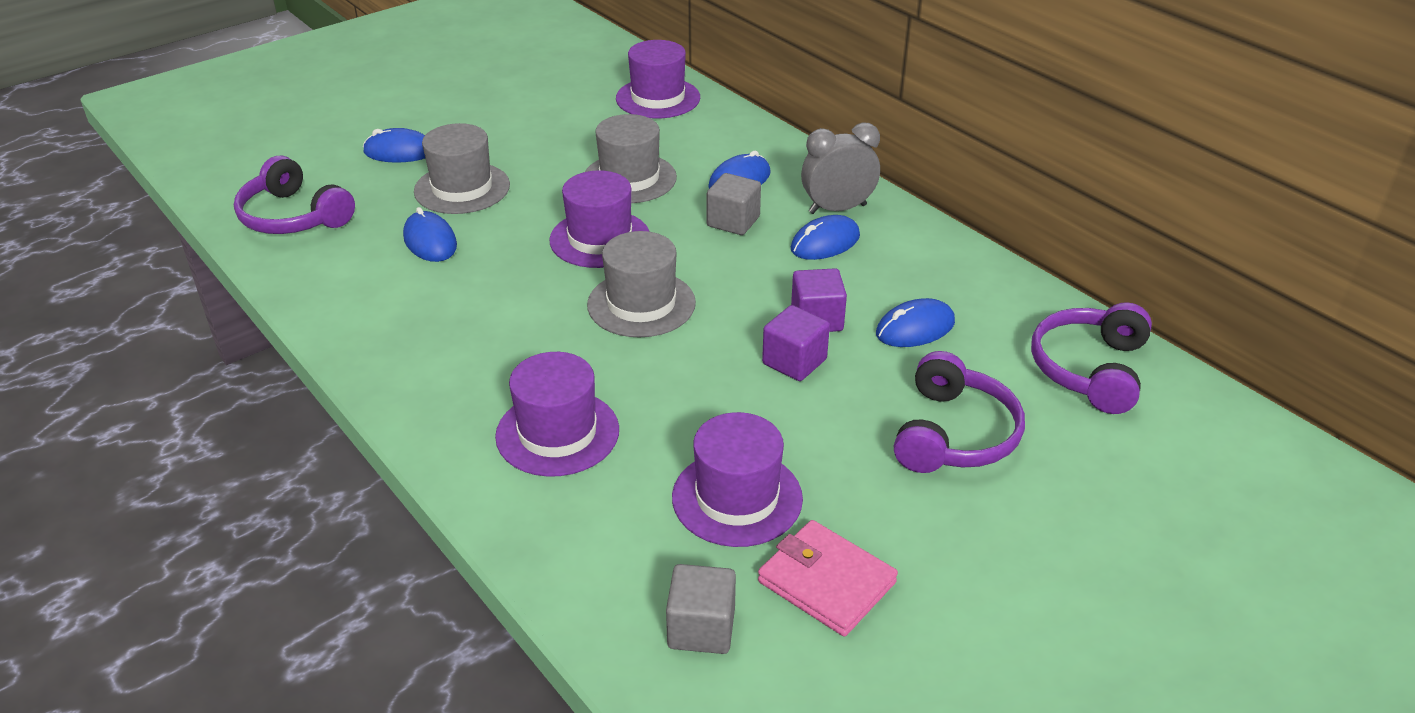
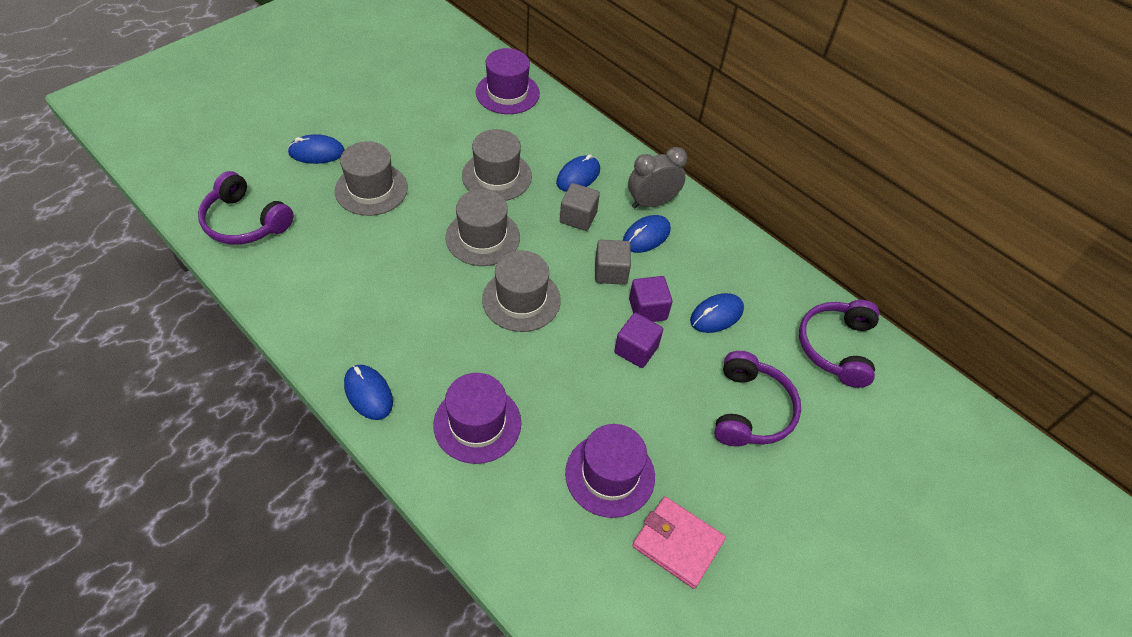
camera: 10 degrees left, 15 degrees up
(430, 241) = (355, 244): blue mouse -> blue mouse (368, 393)
(600, 239) = (483, 237): purple hat -> grey hat
(701, 628) = (598, 588): grey cube -> grey cube (610, 272)

